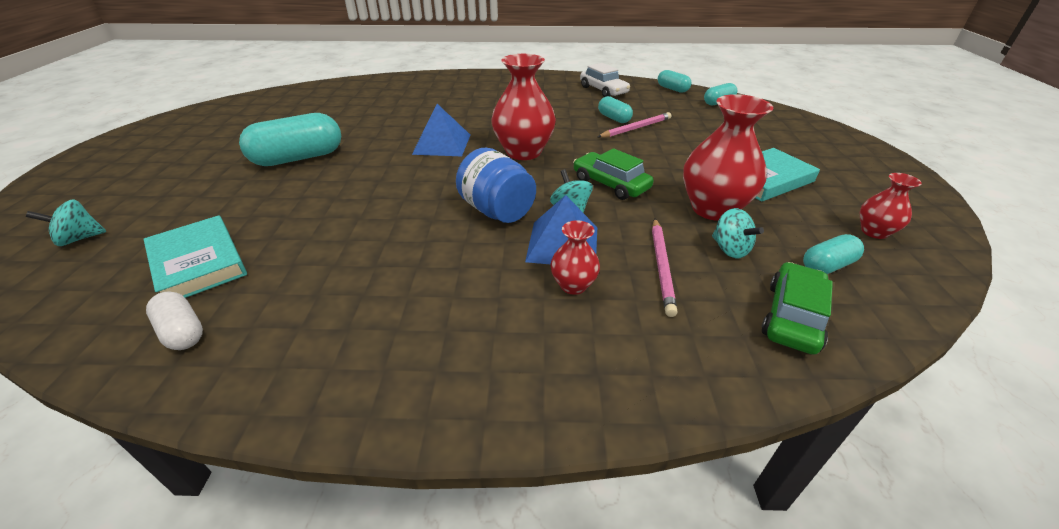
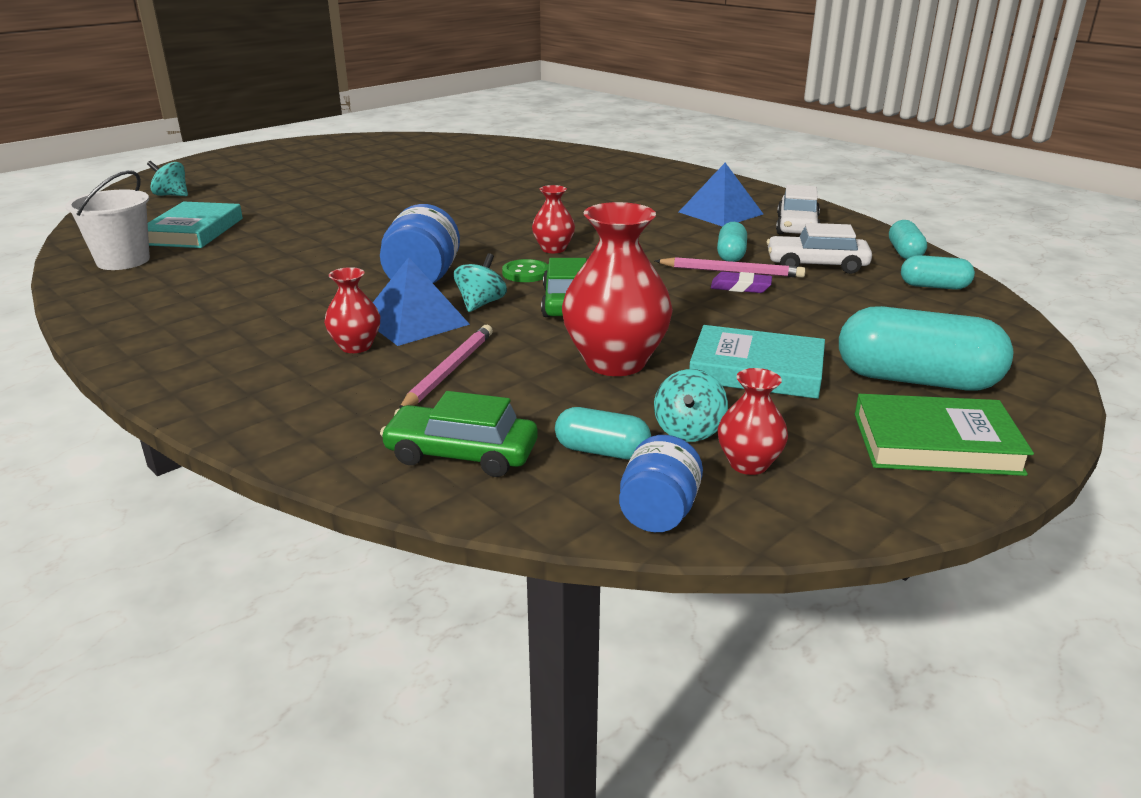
camera: 45 degrees right, 10 degrees down
(182, 332) = (123, 261): white capsule -> white bucket
(299, 158) = (372, 192): turquoise capsule -> turquoise capsule (916, 380)
(442, 144) = (498, 218): blue pyramid -> blue pyramid (720, 213)
(523, 152) = (553, 249): red vase -> red vase, size x0.52
(546, 175) = (526, 273): none -> green button
(657, 109) = (816, 265): none -> white car
(659, 135) = (740, 287): none -> purple eraser
(661, 266) = (449, 371): pink pencil -> pink pencil turned 150 degrees clockwise
(730, 249) = (542, 392): turquoise spinning top -> turquoise spinning top (688, 430)
(792, 316) = (461, 454): green car -> green car turned 150 degrees counterclockwise
(884, 180) = (936, 443): none -> green book
(916, 283) = (658, 513): none -> blue jar

